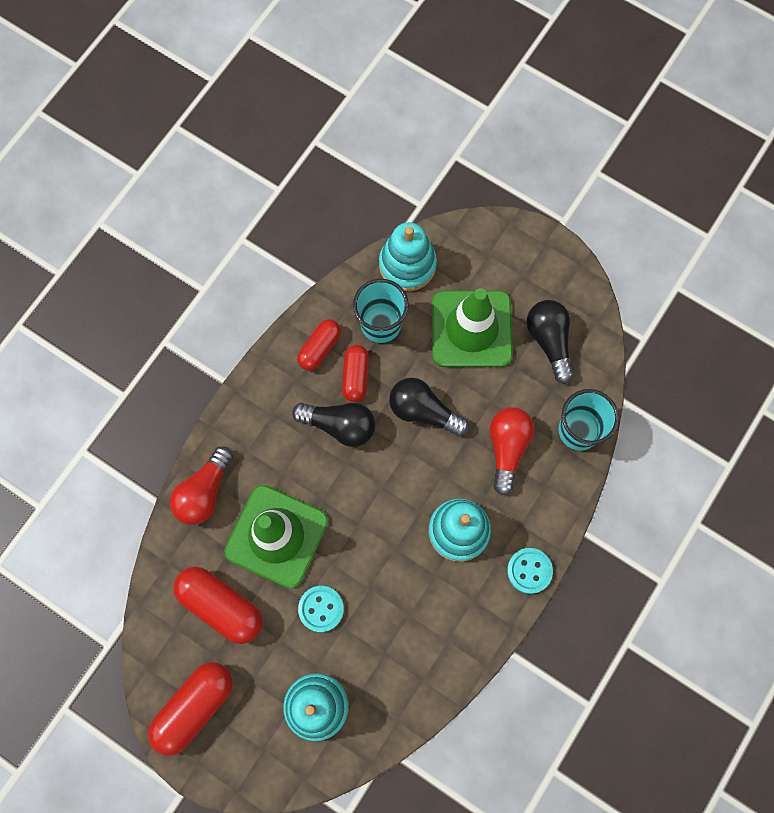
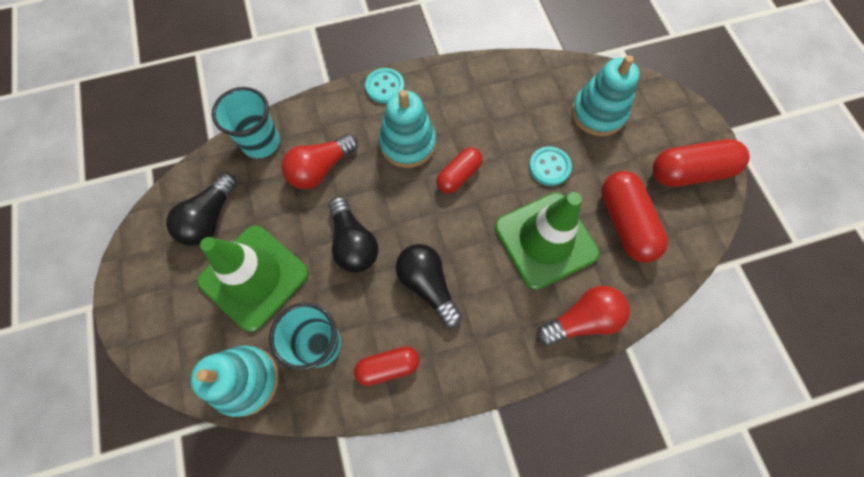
camera: 140 degrees left, 5 degrees down
(355, 376) = (380, 315): red capsule -> red capsule (458, 175)

